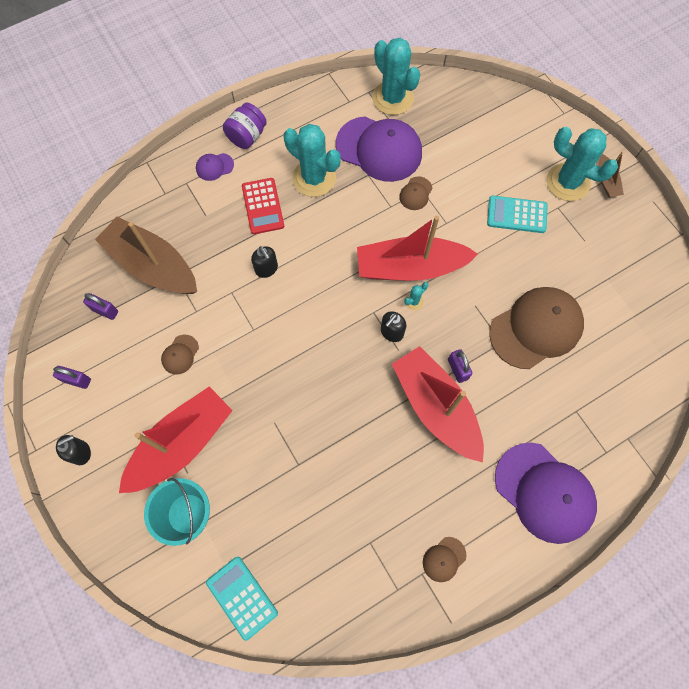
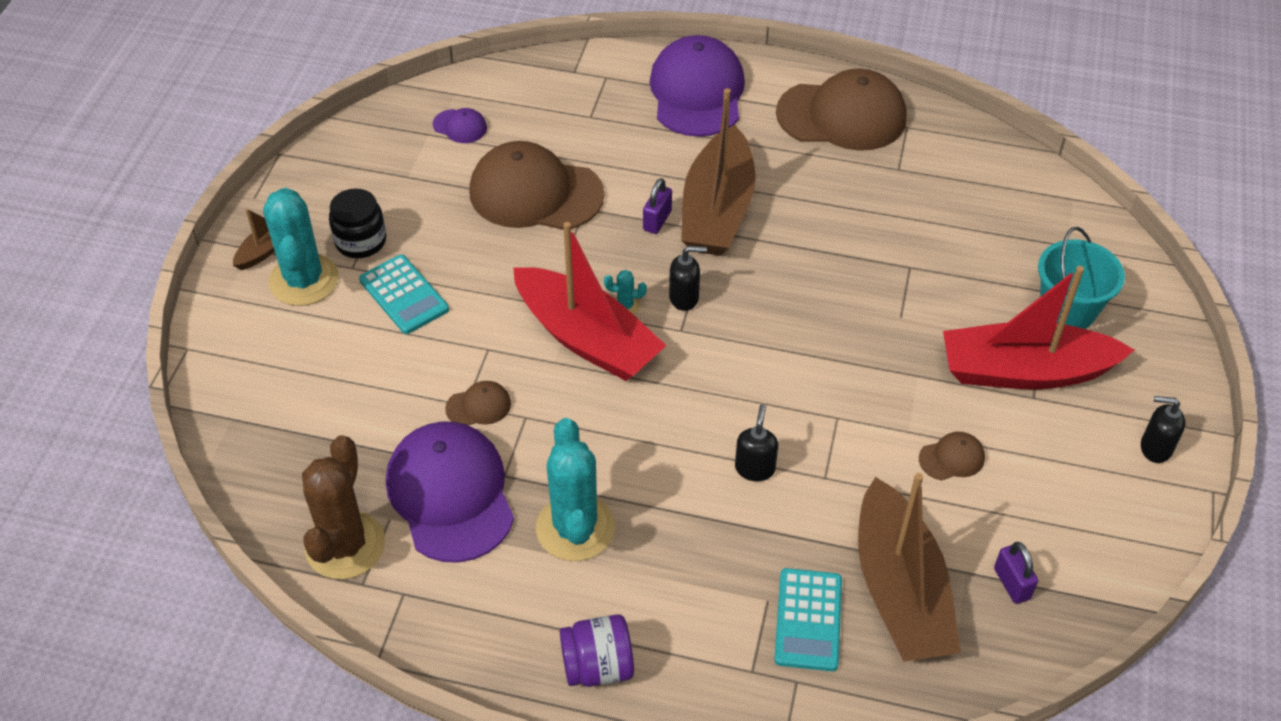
camera: 135 degrees left, 20 degrees down
(77, 380) = (1109, 528): purple padlock -> none
(214, 167) = (689, 660): purple cap -> purple cap (460, 126)
(242, 597) = (1063, 216): turquoise calculator -> turquoise calculator (808, 620)
(263, 206) = (680, 547): red calculator -> none
(392, 98) = (345, 545): turquoise cactus -> brown cactus
(436, 407) = (717, 210): red boat -> brown boat
(444, 559) = (842, 116): brown cap -> brown cap, size x2.33
(574, 223) = (360, 241): none -> black jar

